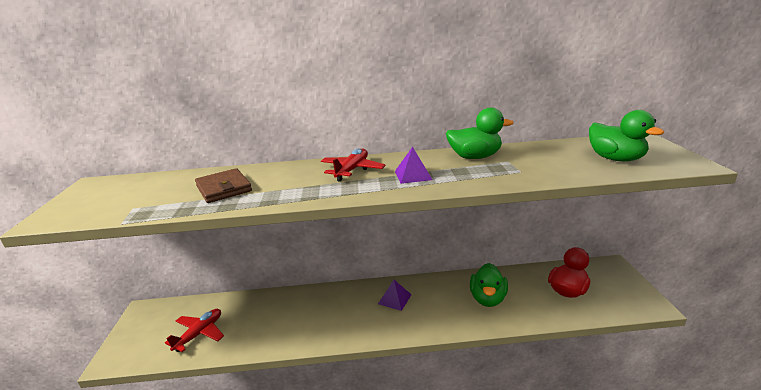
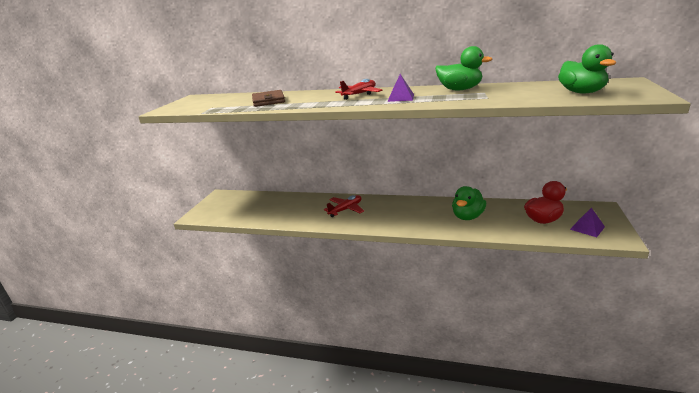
camera: 20 degrees right, 0 degrees up
(199, 334) = (250, 210): red plane -> red plane (346, 209)
(394, 299) = (392, 208): purple pyramid -> purple pyramid (587, 228)

